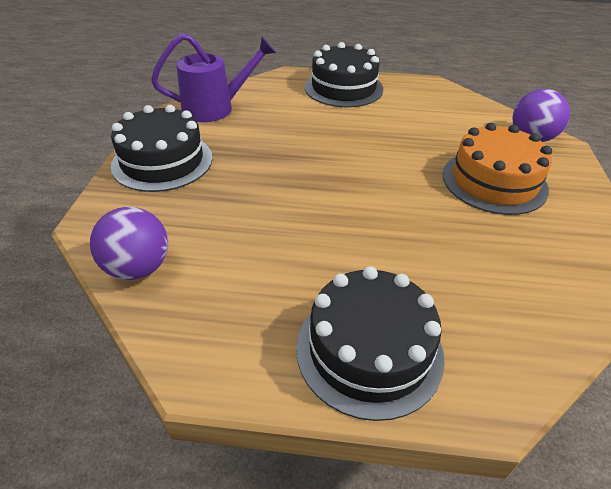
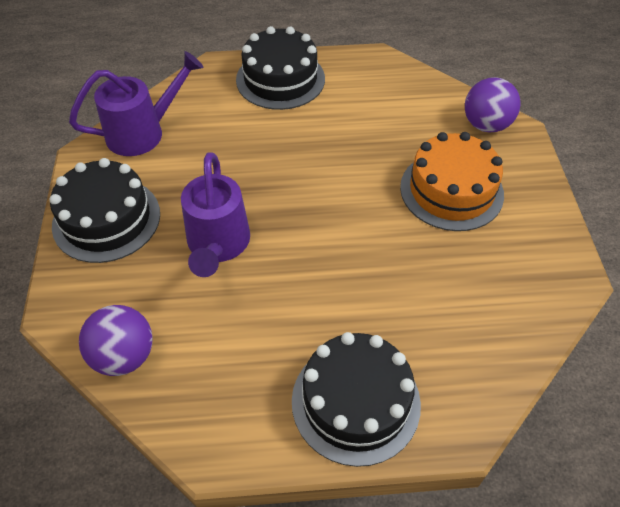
camera: 10 degrees left, 10 degrees up
(257, 193) = (217, 245): none -> purple watering can

